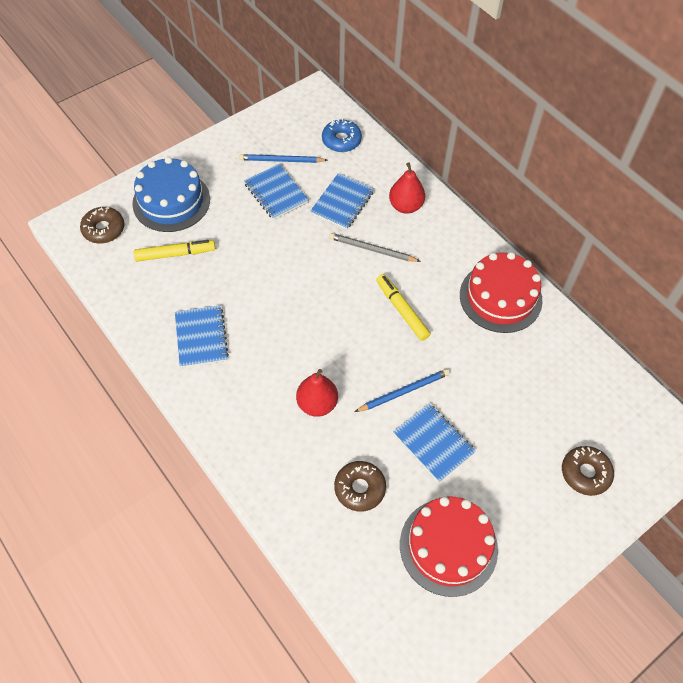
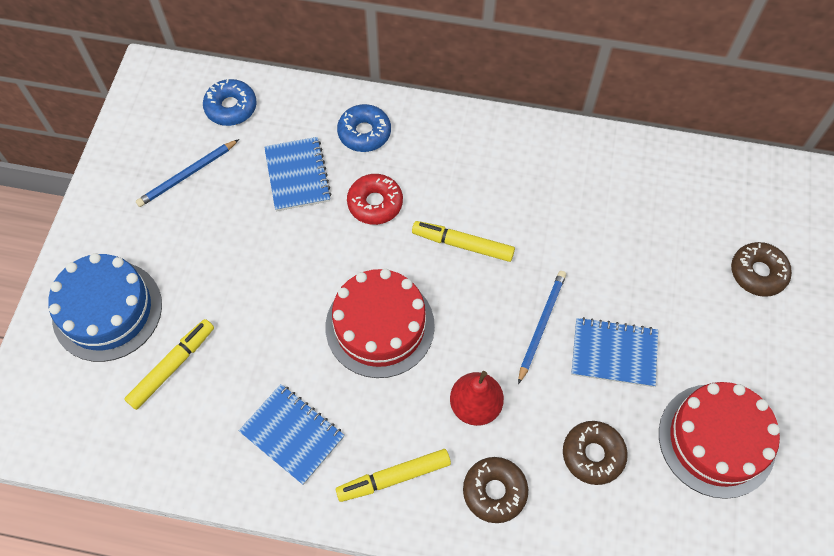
camera: 40 degrees left, 5 degrees up
(104, 229) = (58, 402): brown donut -> brown donut (494, 491)
(232, 404) = (393, 477): none -> yellow marker
(276, 193) = (217, 216): blue notebook -> none
(372, 249) = (375, 203): grey pencil -> red donut
(405, 206) = (364, 133): red pear -> blue donut
(500, 297) = (538, 161): red cake -> red cake (380, 326)

